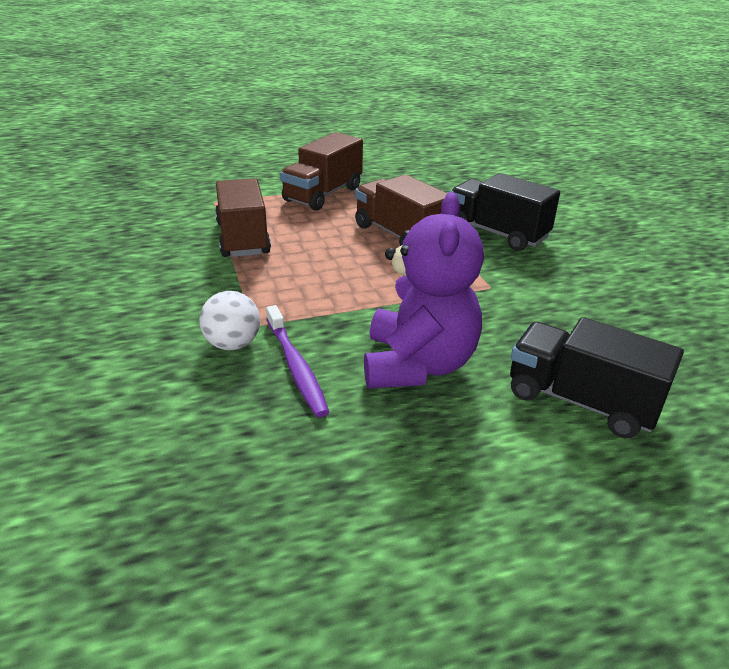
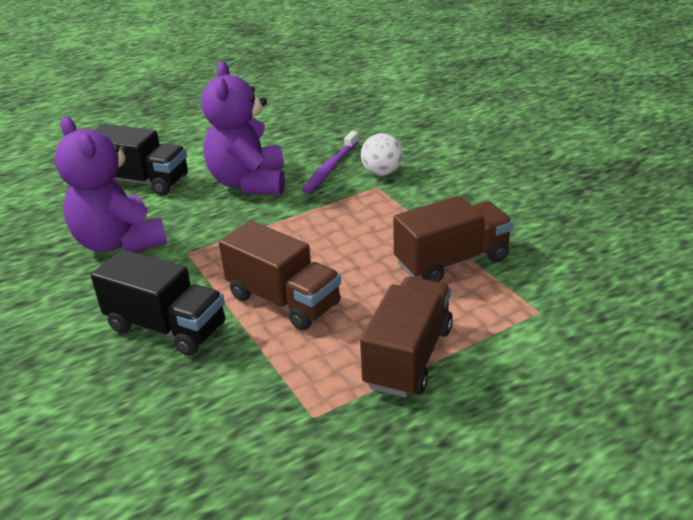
camera: 170 degrees right, 0 degrees up
(243, 238) = (452, 261): brown truck -> brown truck turned 90 degrees counterclockwise
(296, 367) = (330, 168): purple toothbrush -> purple toothbrush turned 120 degrees counterclockwise
(572, 311) = (119, 242): none -> purple teddy bear

